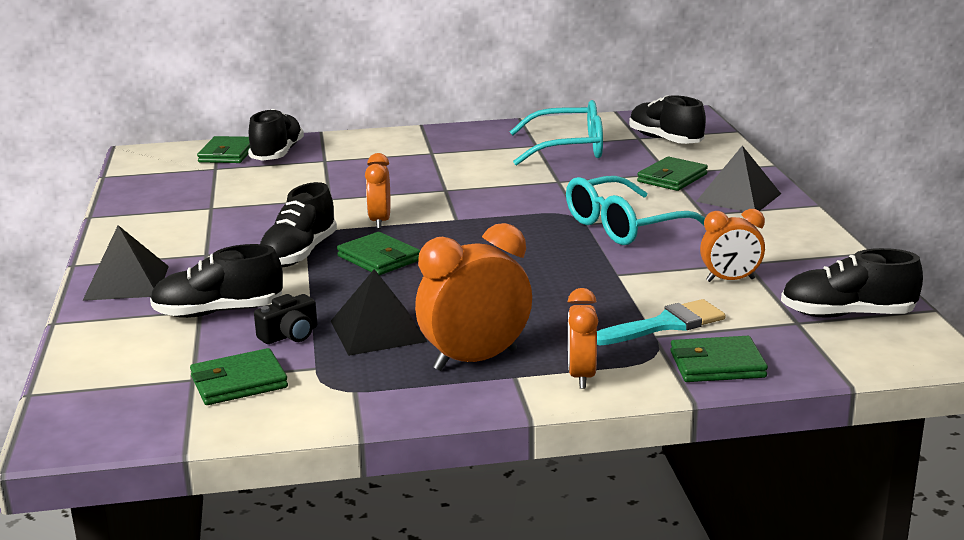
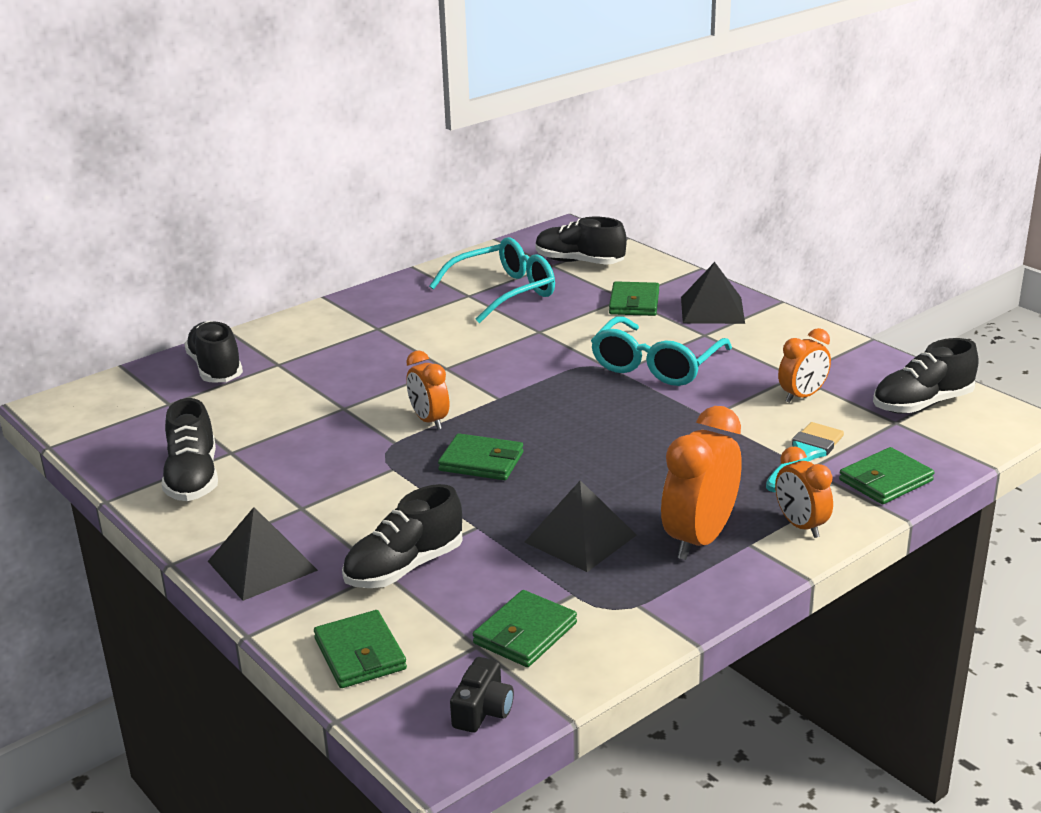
camera: 30 degrees left, 5 degrees up
(227, 154) = (159, 382): green wallet -> green wallet (360, 654)
(290, 335) = (506, 569): black camera -> black camera (483, 710)
(299, 254) = (398, 479): black shoe -> black shoe (193, 478)

